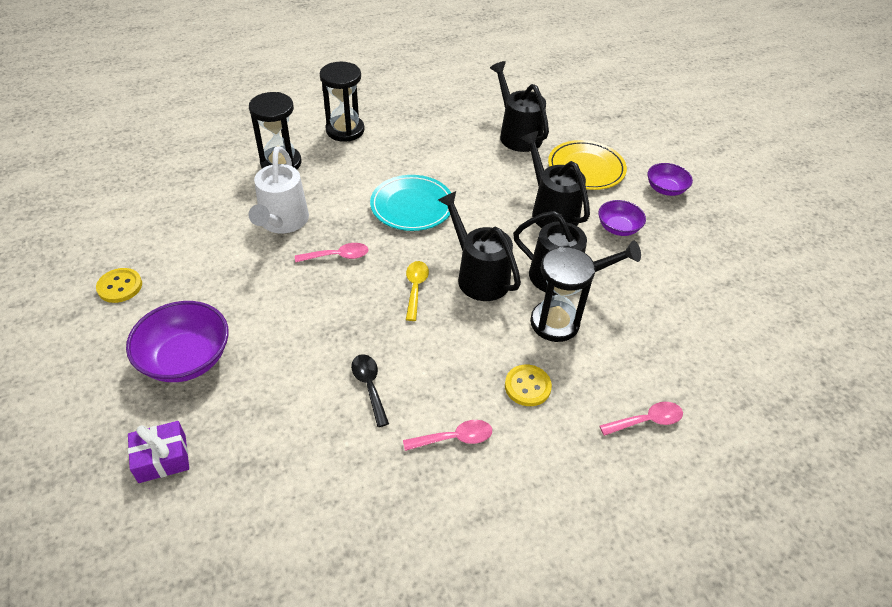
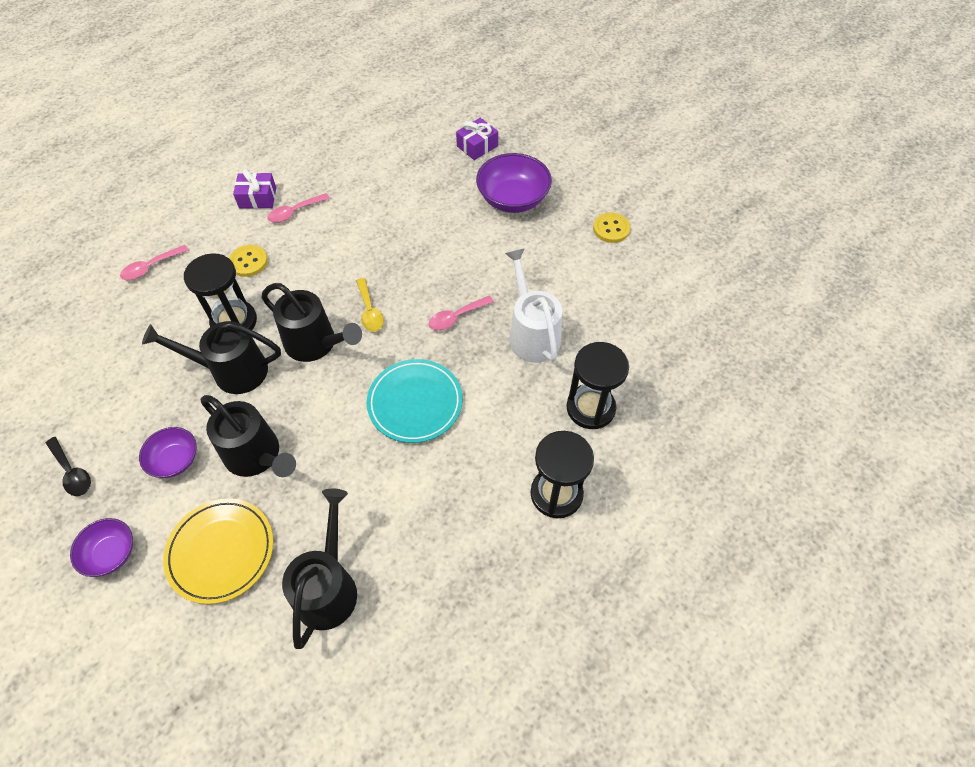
camera: 160 degrees right, 10 degrees up
(369, 386) = (370, 224): black spoon -> black spoon (72, 472)
(497, 481) = (258, 198): none -> purple gift
(517, 134) = (328, 586): black watering can -> black watering can turned 120 degrees counterclockwise

